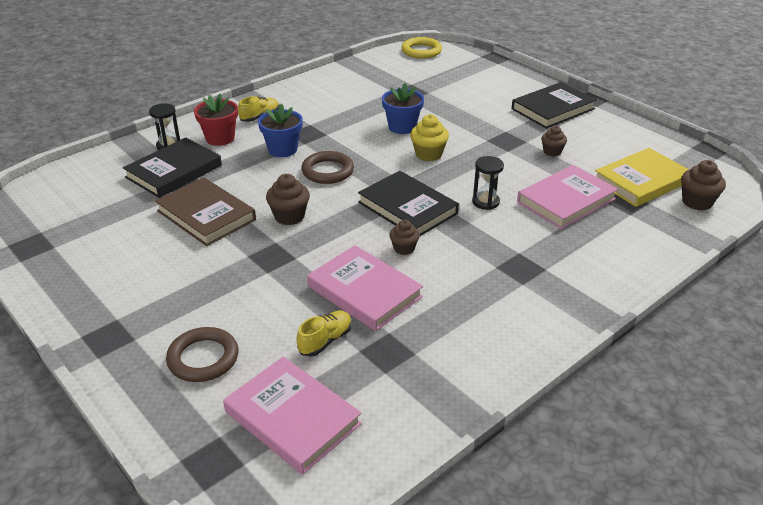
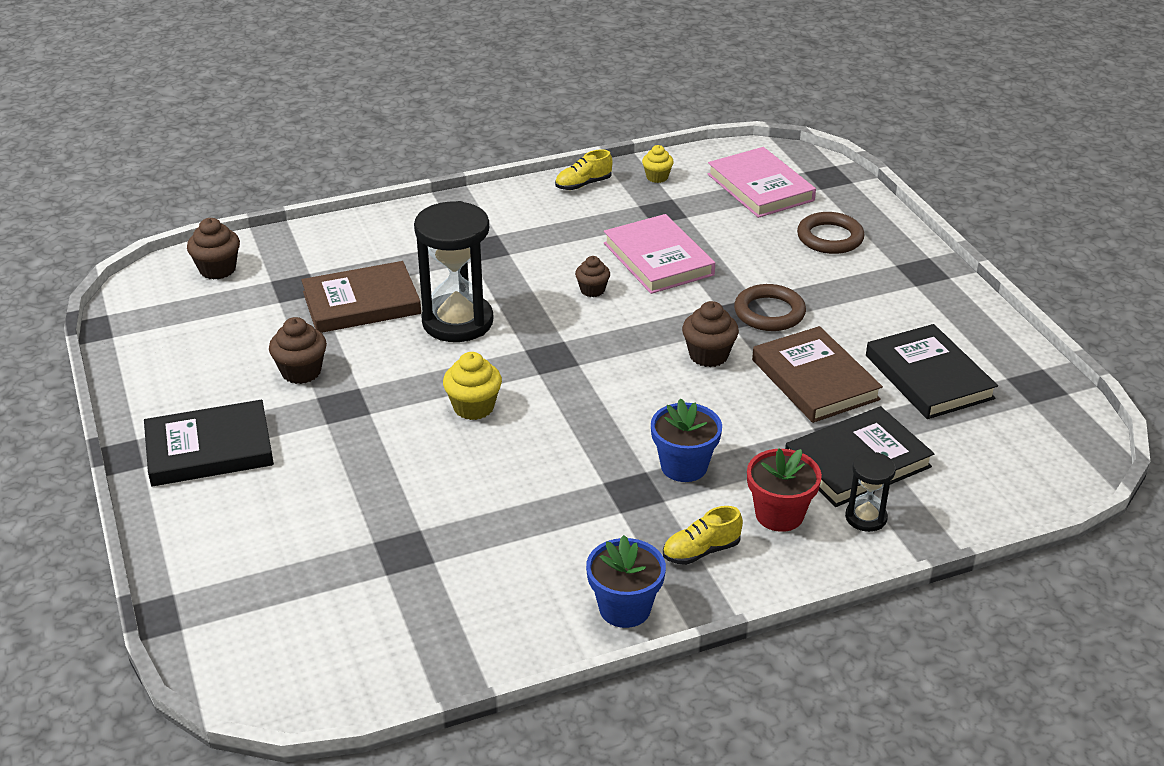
camera: 160 degrees left, 0 degrees up
(325, 341) = (714, 229): yellow shoe -> yellow shoe (583, 184)
(327, 171) = (632, 411): brown ring -> brown ring (769, 312)
(402, 127) = (476, 468): blue flower pot -> blue flower pot (624, 608)
(407, 208) = (557, 335): black book -> black book (928, 377)
(417, 402) = (657, 177): none -> yellow cupcake
(421, 51) = (285, 682): yellow ring -> none
(485, 202) = (457, 322): black hourglass -> black hourglass, size x2.02
(552, 152) = (301, 372): brown cupcake -> brown cupcake, size x1.51
(566, 200) = (361, 303): pink book -> brown book
(641, 181) = (243, 306): yellow book -> none

